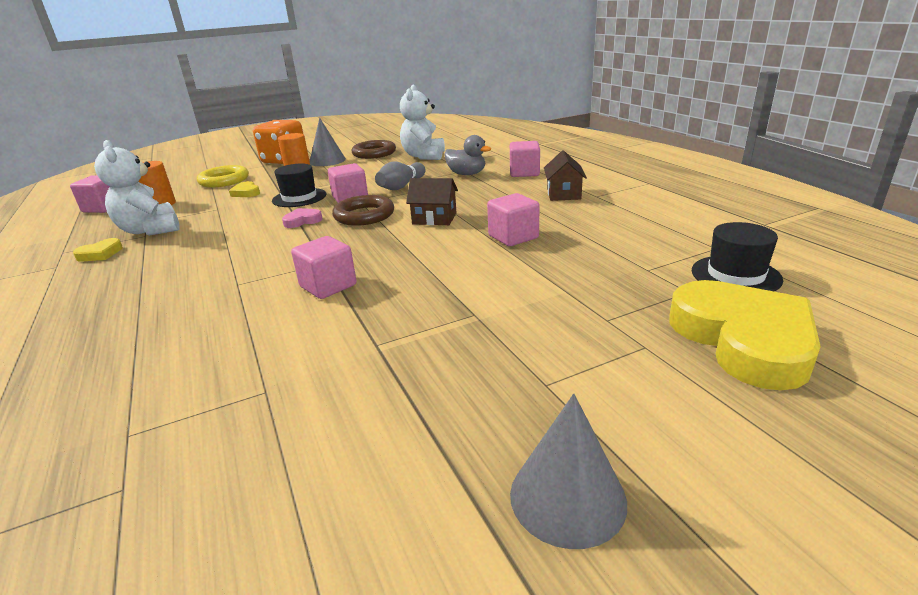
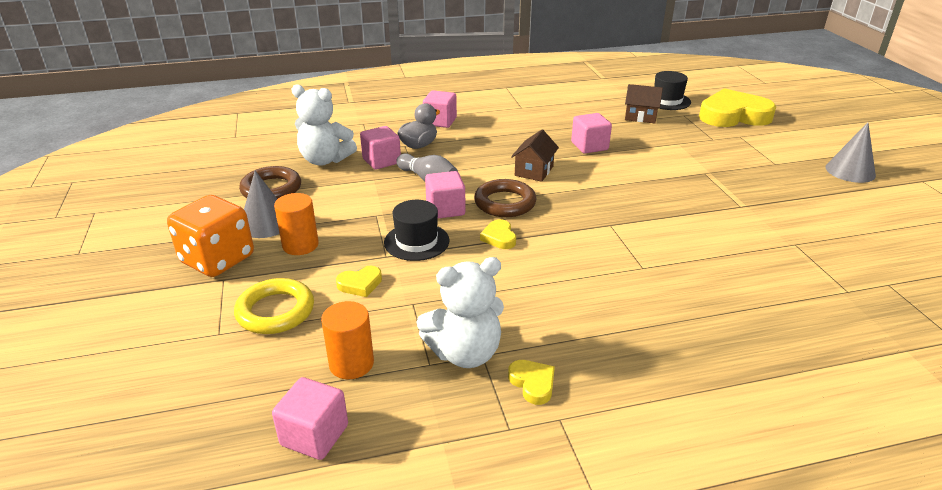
camera: 80 degrees left, 5 degrees up
(302, 221) = (499, 237): pink heart -> yellow heart
(328, 286) = (656, 222): pink cube -> pink cube (381, 161)
(563, 194) = (509, 116): brown house -> brown house (640, 116)

